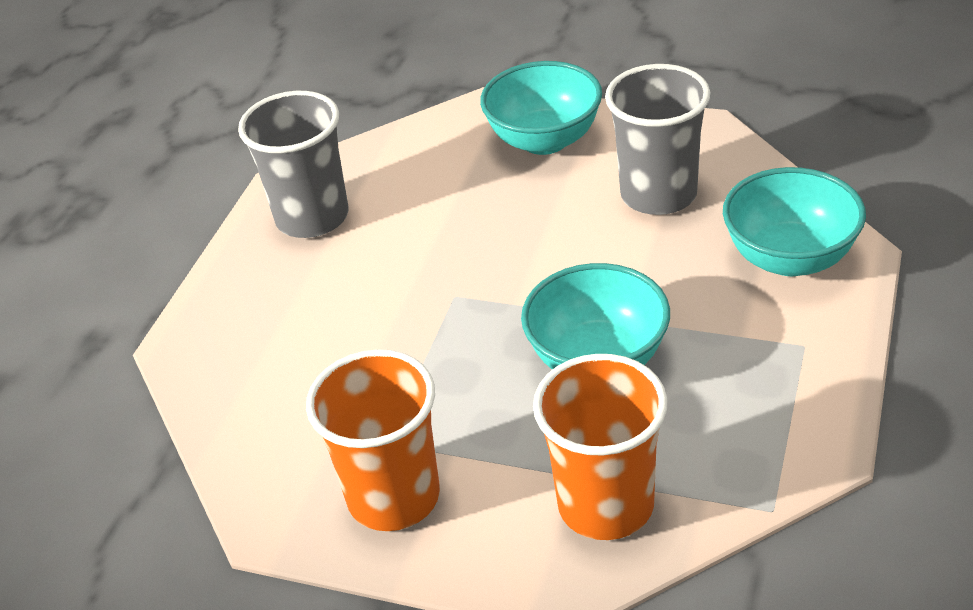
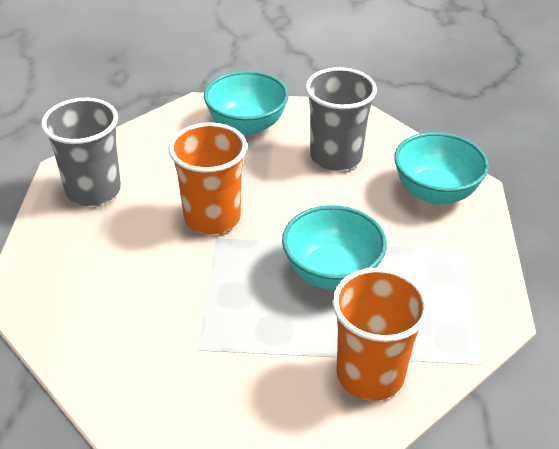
camera: 20 degrees left, 0 degrees up
(394, 497) = (216, 389): orange cup -> orange cup (212, 217)

